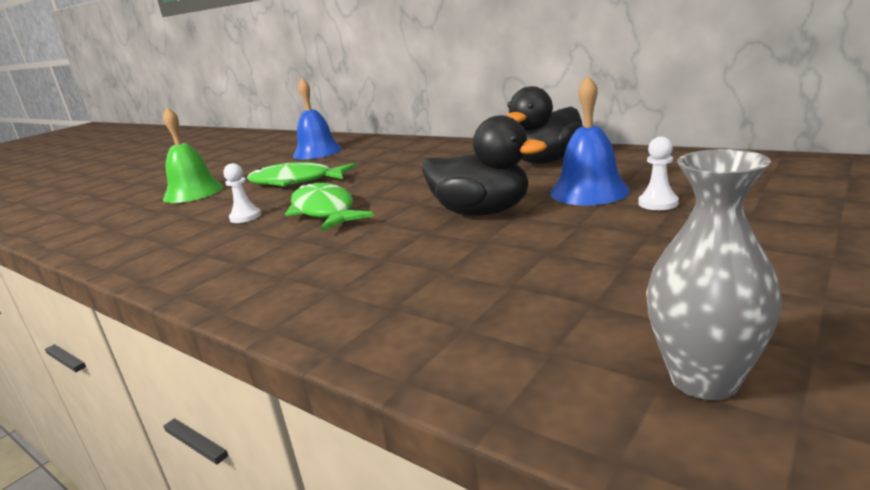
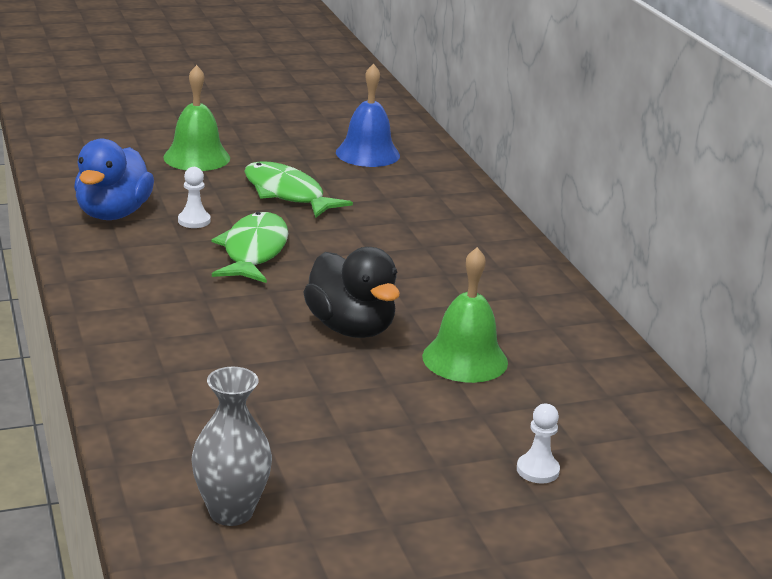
camera: 30 degrees right, 5 degrees up
(163, 240) = (113, 214): none -> blue duck
(546, 161) = (514, 302): black duck -> none
(589, 191) = (465, 359): blue bell -> green bell
(658, 203) = (480, 403): white pawn -> white pawn (537, 470)

